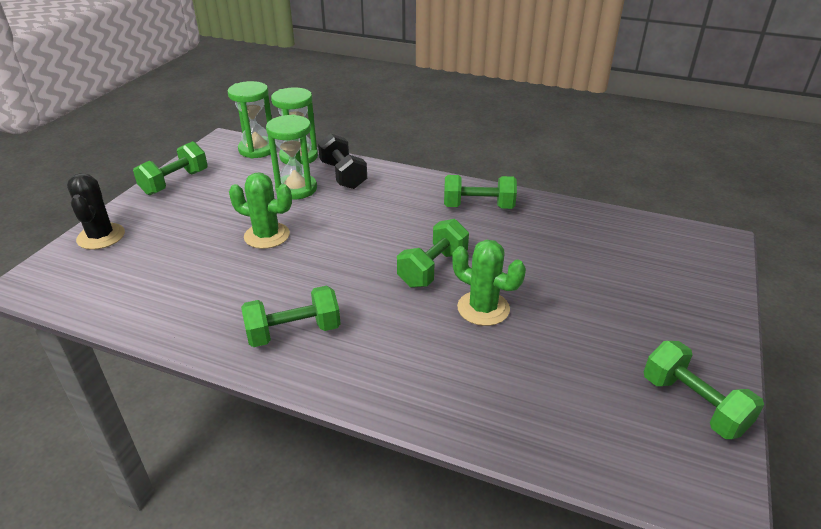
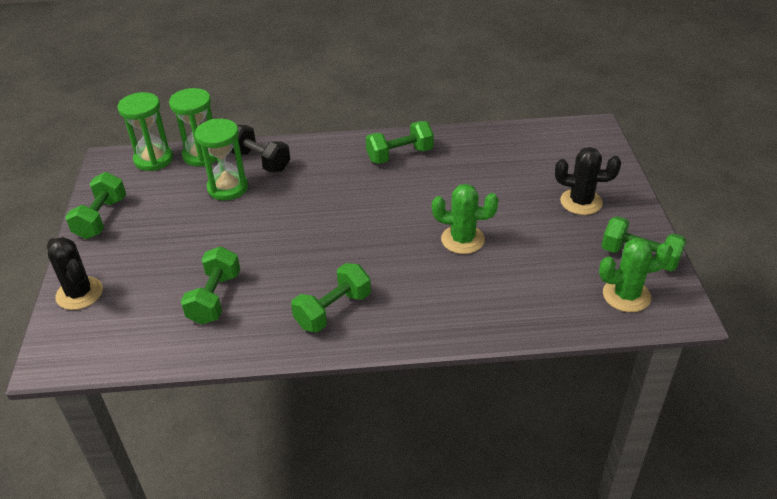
camera: 25 degrees left, 5 degrees up
(267, 236) = (239, 240): green cactus -> green cactus (626, 295)
(433, 268) = (402, 221): green dumbbell -> green dumbbell (215, 298)
(653, 314) = (581, 202): none -> black cactus

